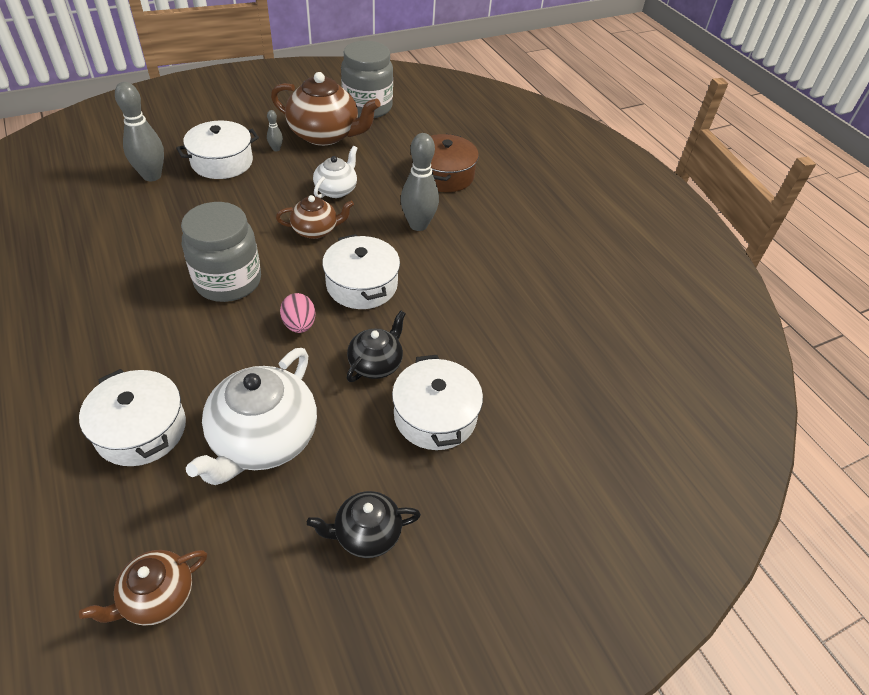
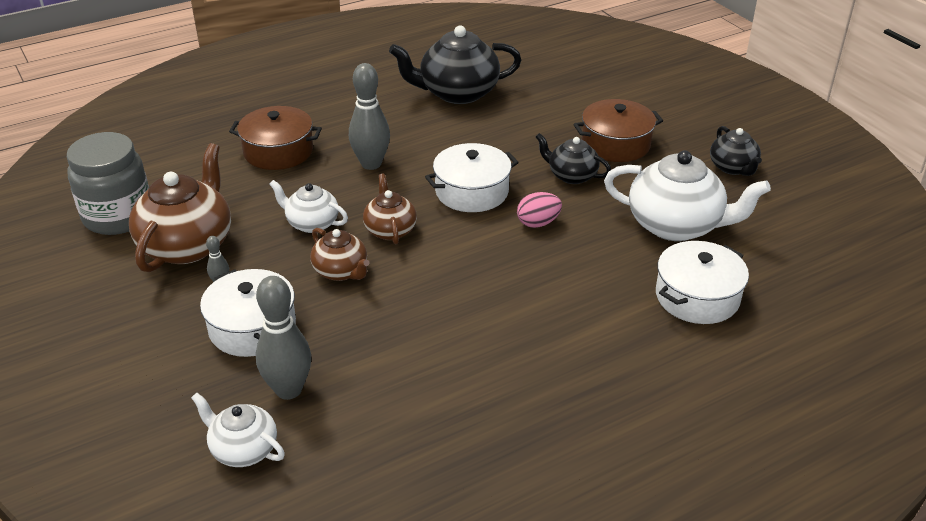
camera: 90 degrees left, 10 degrees down
(109, 158) = (243, 449): none -> white teapot
(157, 597) = (831, 254): brown teapot -> brown teapot (341, 271)
(228, 281) = (487, 279): grey jar -> none
(435, 416) = (616, 144): white pot -> brown pot
(549, 292) = (457, 93): none -> black teapot

